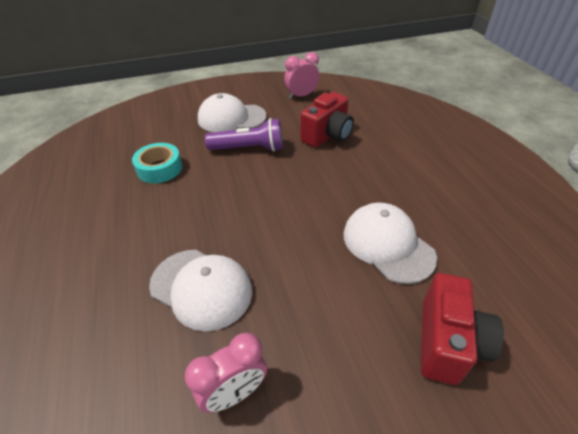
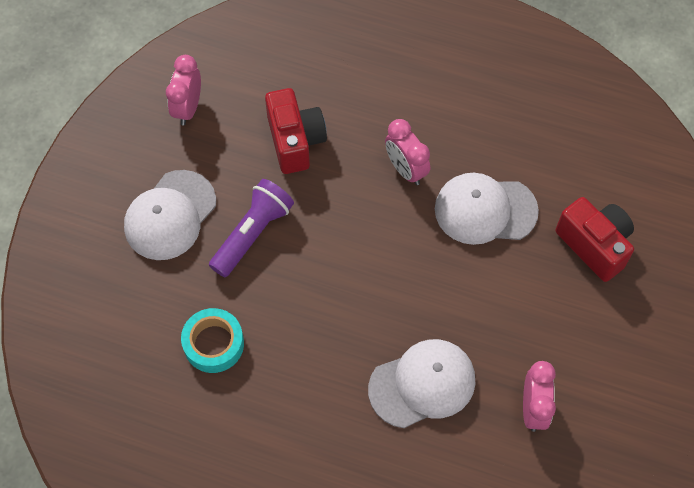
camera: 55 degrees left, 20 degrees up
(367, 187) = (406, 169): none -> pink clock

